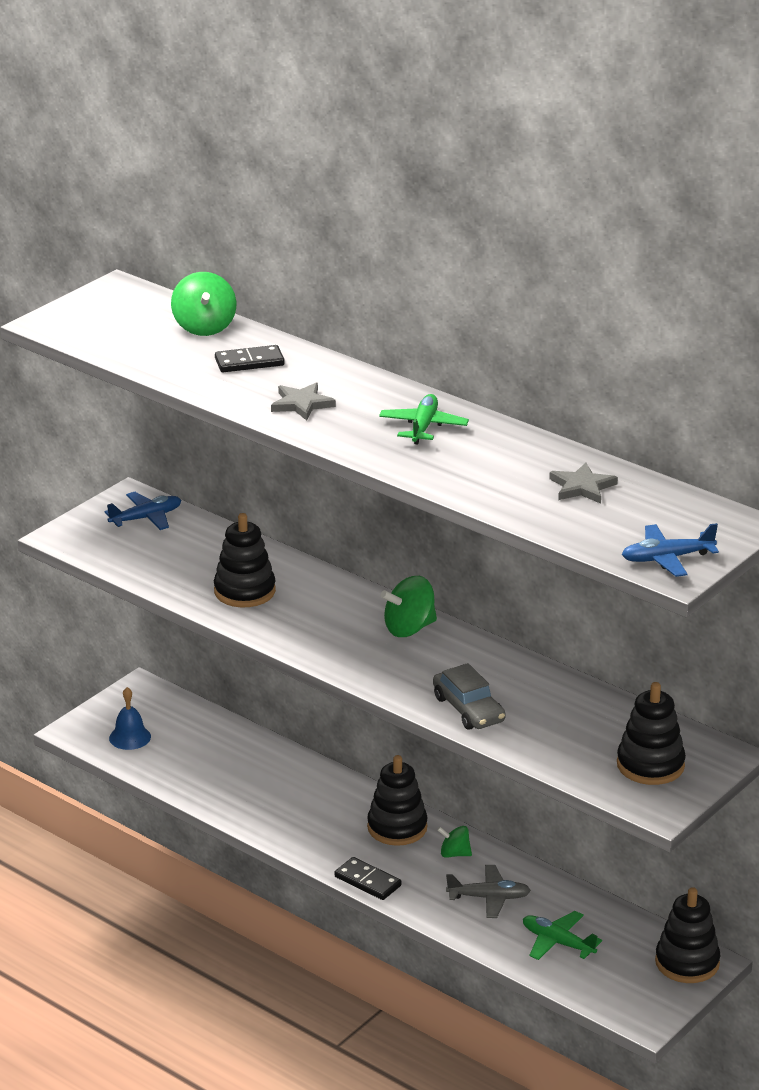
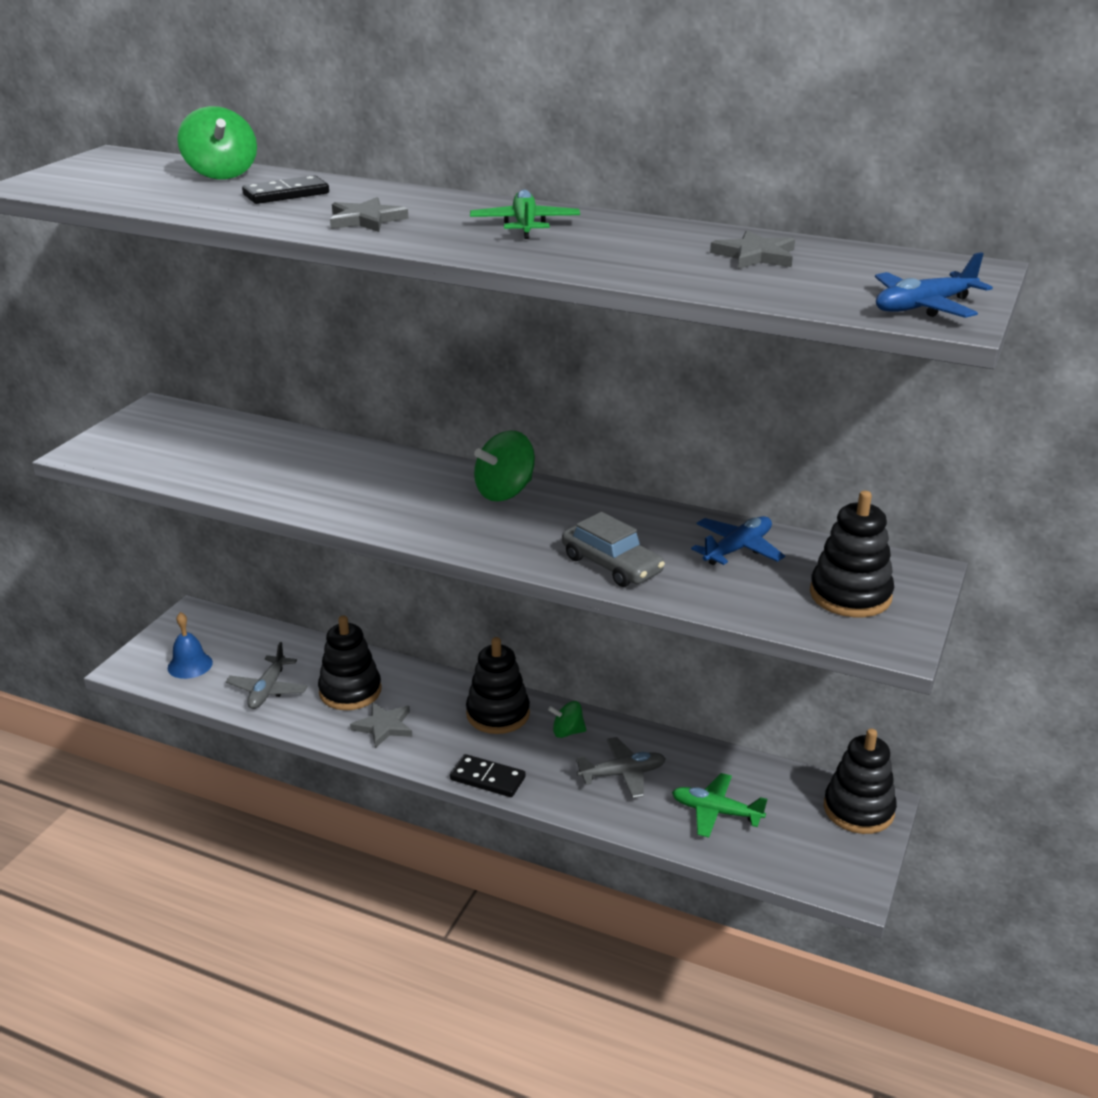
camera: 15 degrees left, 0 degrees up
(146, 518) = (177, 425): blue plane -> blue plane (737, 549)
(195, 772) = (268, 690): none -> grey plane
(244, 591) = (307, 479): black stacking toy -> black stacking toy (350, 691)
(290, 822) = (384, 726): none -> grey star

